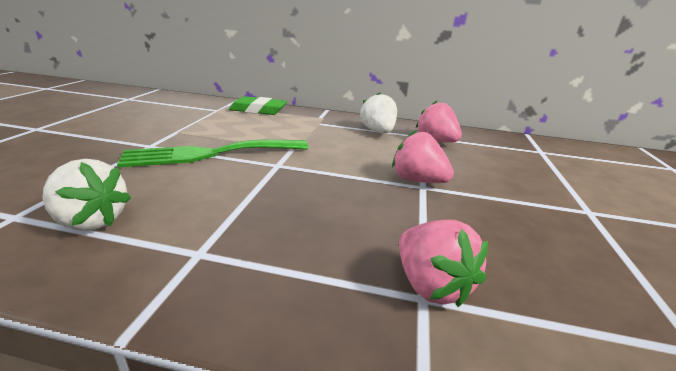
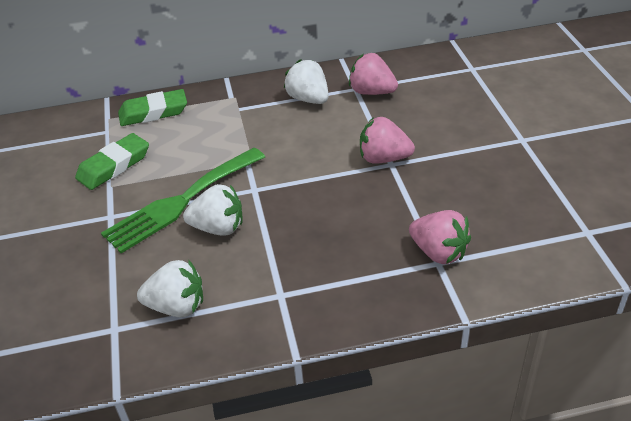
camera: 20 degrees left, 15 degrees up
(195, 124) = (114, 166): none -> green eraser
(215, 178) = (218, 228): none -> white strawberry

